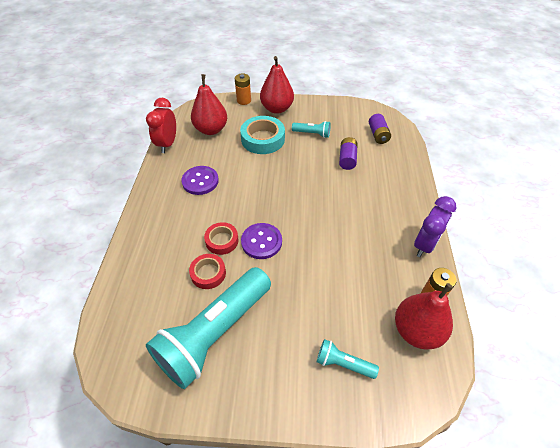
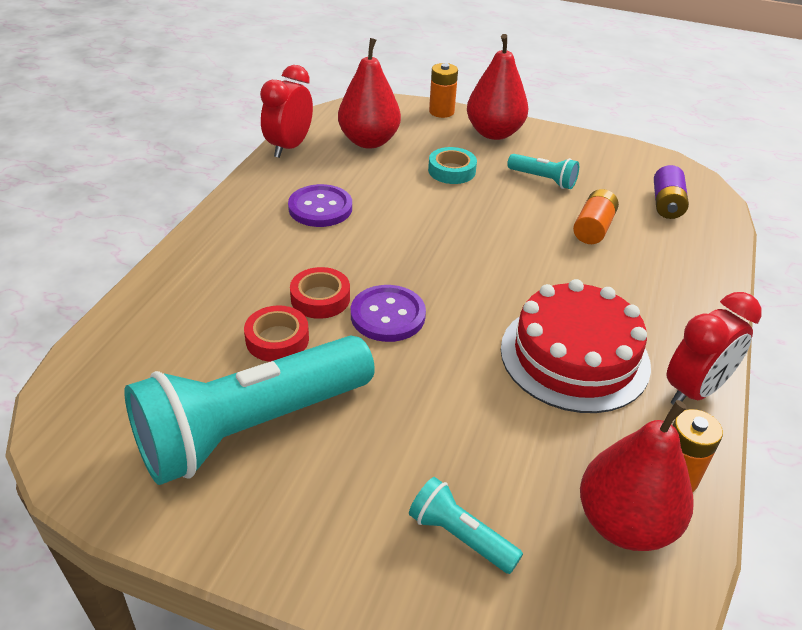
camera: 15 degrees right, 10 degrees down
(263, 139) = (451, 171): turquoise tape -> turquoise tape, size x0.60
(347, 159) = (593, 228): purple battery -> orange battery
(363, 240) = (574, 356): none -> red cake
(424, 245) = (694, 390): purple clock -> red clock

